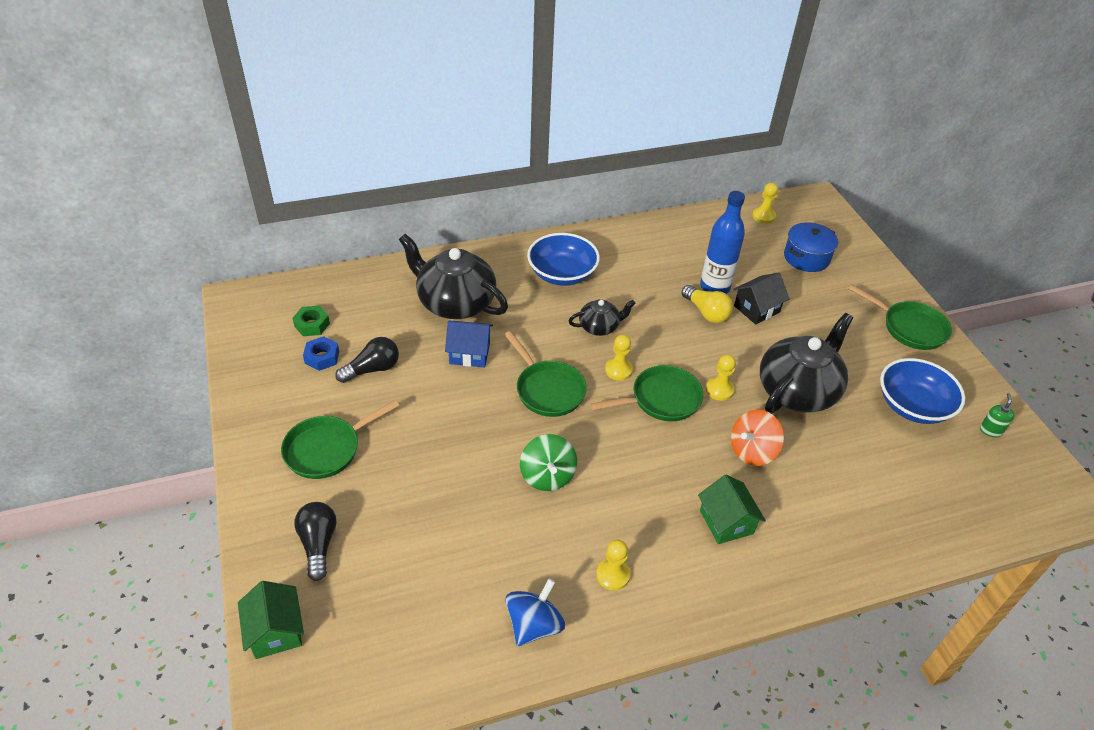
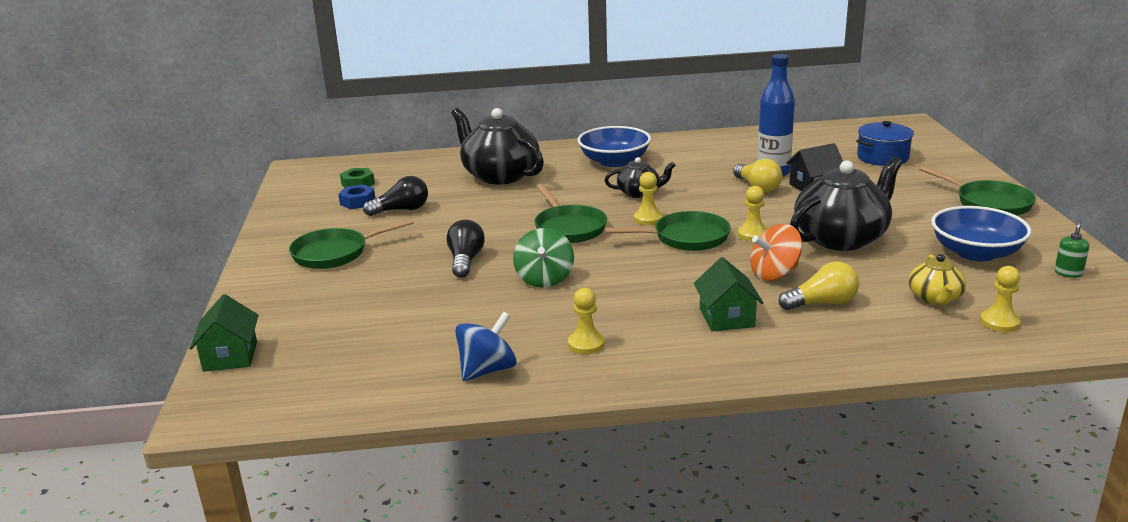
camera: 15 degrees right, 20 degrees down
(318, 544) = (298, 307): black light bulb -> black light bulb (465, 261)
(469, 353) = (500, 204): blue house -> none
(763, 216) = (843, 132): yellow pawn -> yellow pawn (999, 322)
(802, 492) = (822, 303): none -> yellow light bulb
(892, 477) = (935, 298): none -> yellow teapot

